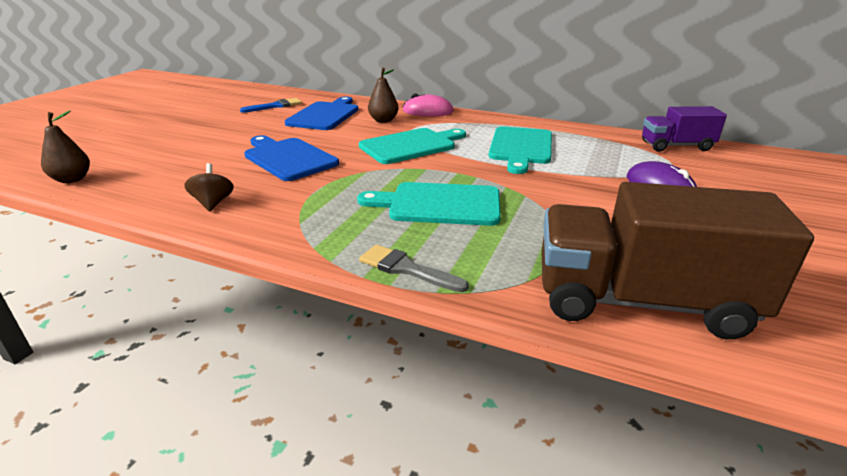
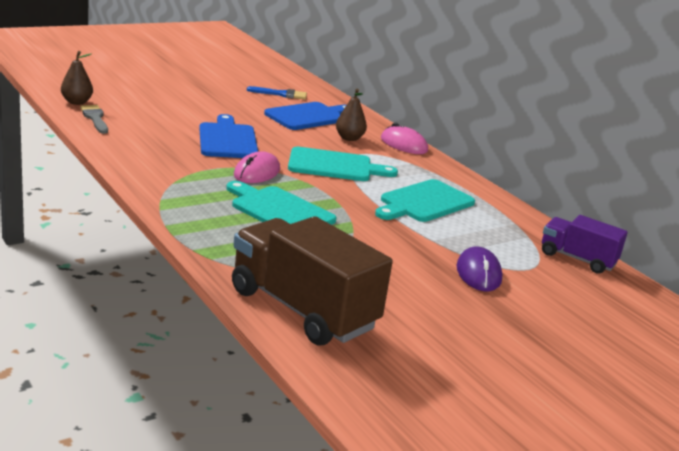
camera: 30 degrees right, 5 degrees down
(213, 203) = (138, 150): brown spinning top -> none
(361, 177) = (257, 172): none -> pink mouse
(406, 269) = (195, 232): grey brush -> grey brush (95, 118)

